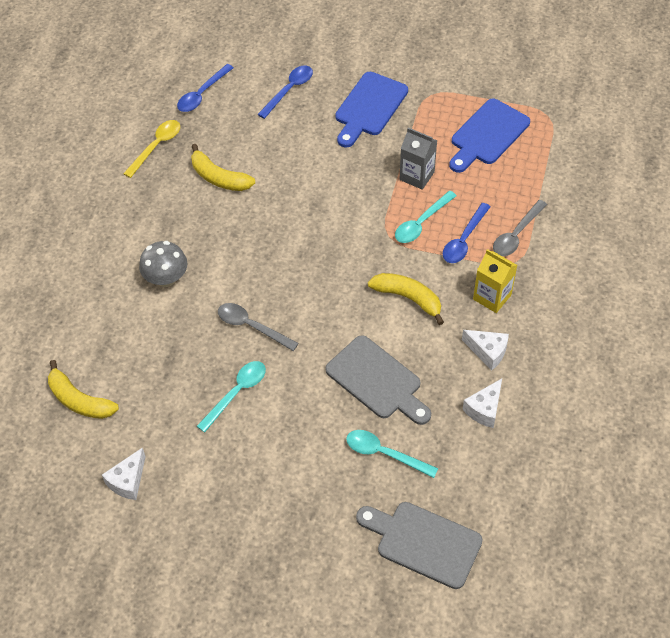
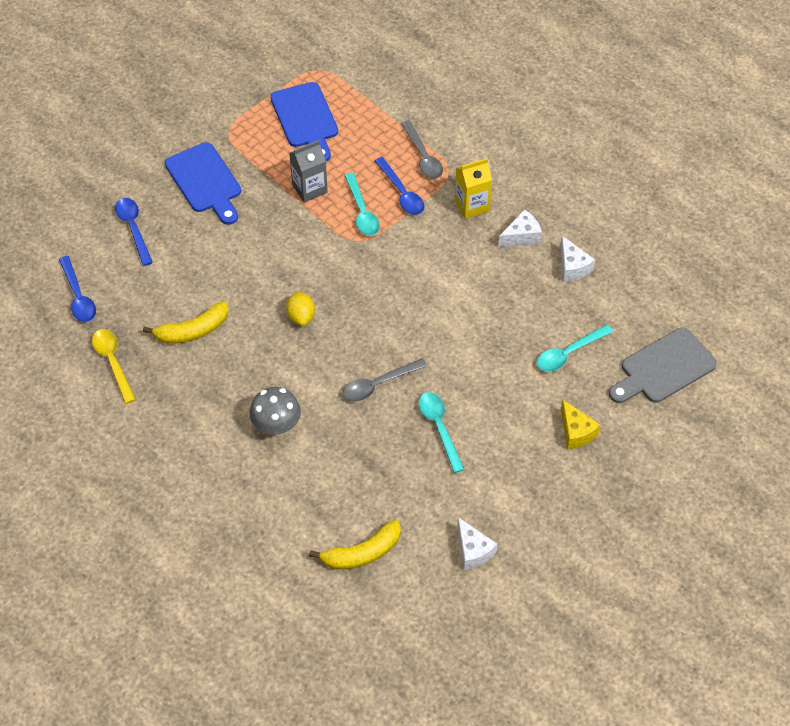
camera: 60 degrees left, 0 degrees up
(282, 238) = (301, 316): none -> yellow lemon
(301, 502) = (576, 432): none -> yellow cheese
(377, 380) = (497, 323): grey cutting board -> none
(408, 298) = (431, 260): yellow banana -> none

